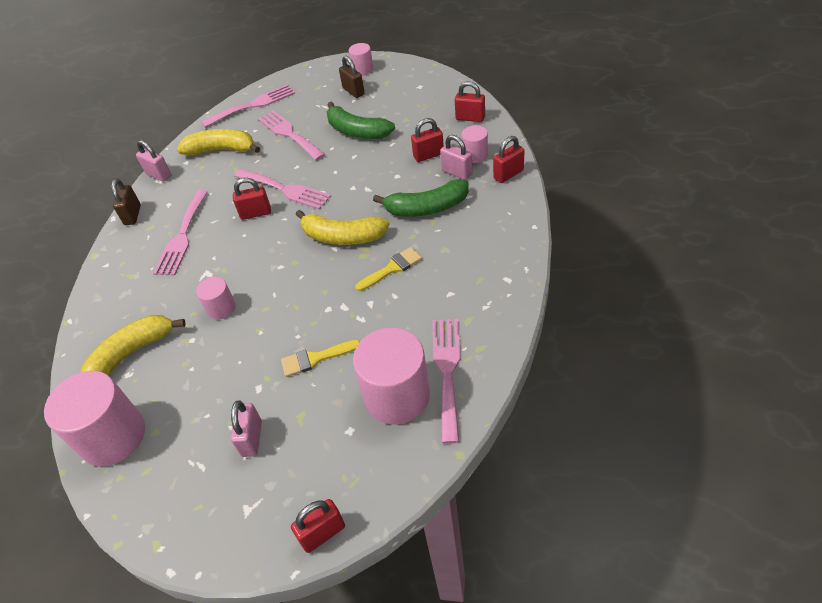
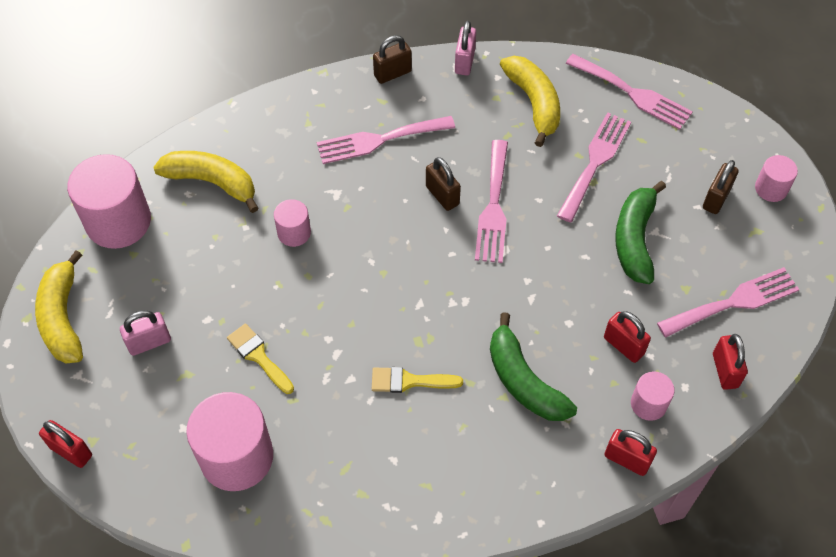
camera: 60 degrees right, 10 degrees up
(256, 213) = (442, 195): red padlock -> brown padlock
(342, 237) = (439, 306): yellow banana -> yellow banana (63, 318)
(392, 268) = (409, 381): yellow brush -> yellow brush turned 150 degrees clockwise
(447, 371) = (283, 496): pink fork -> pink fork (733, 302)
(457, 172) = (604, 393): pink padlock -> none

